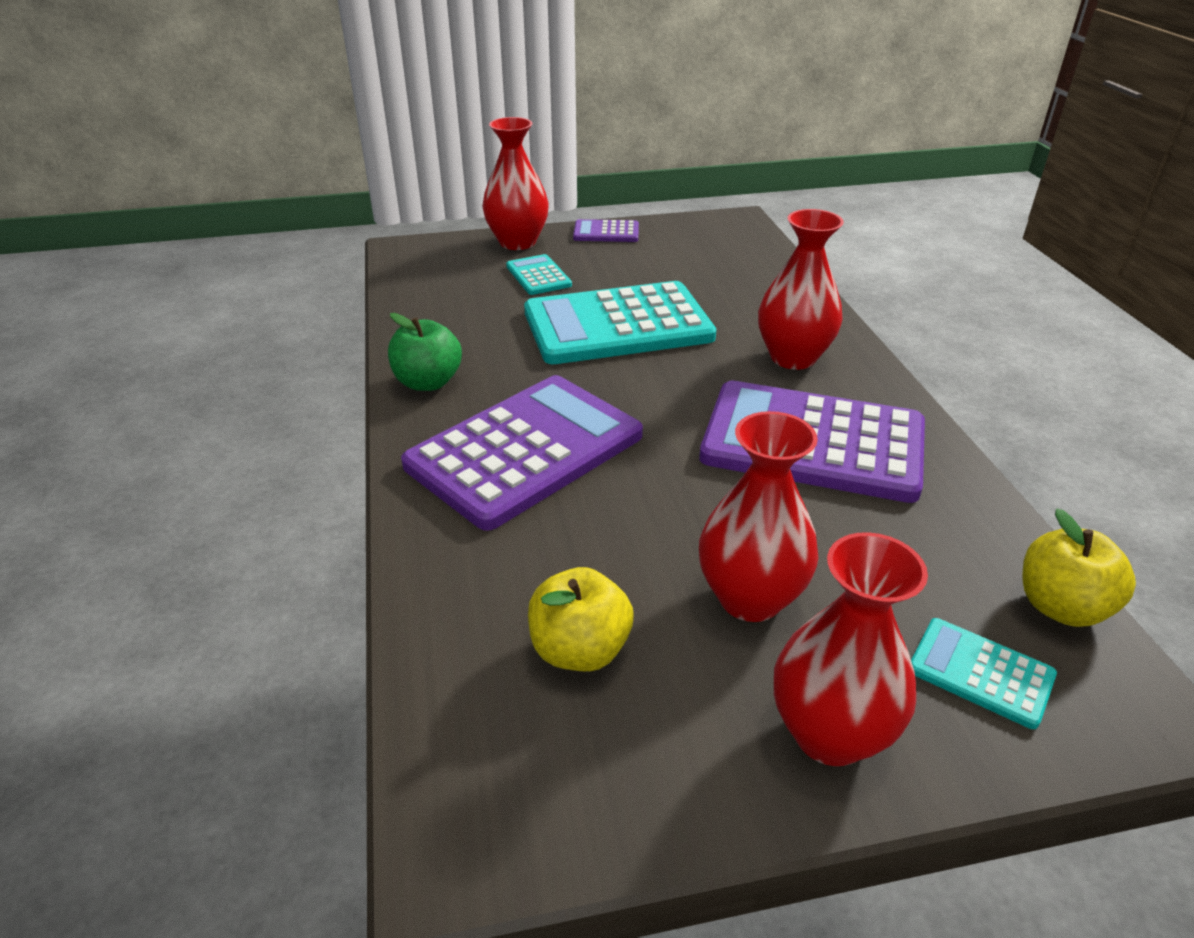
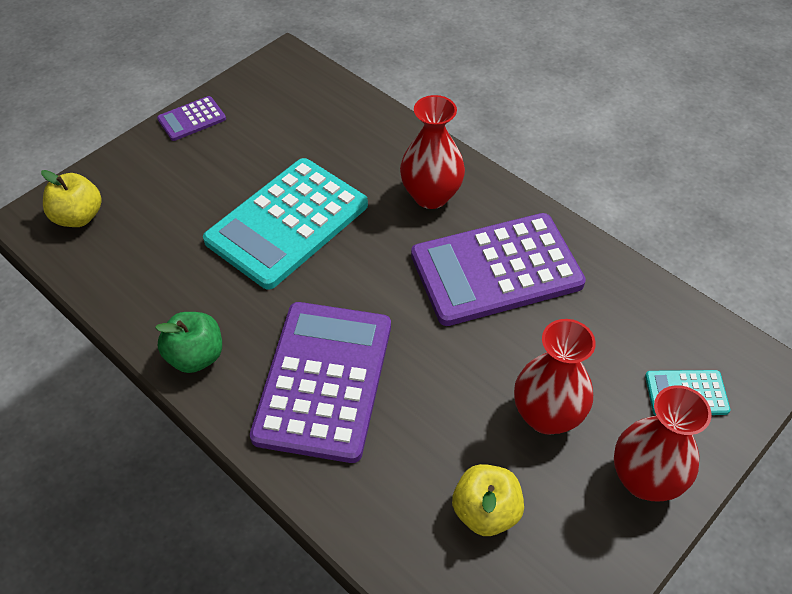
camera: 35 degrees left, 15 degrees up
(517, 242) = (127, 165): red vase -> none
(538, 276) = (180, 197): turquoise calculator -> none
(1061, 607) = (696, 324): yellow apple -> yellow apple (78, 217)

